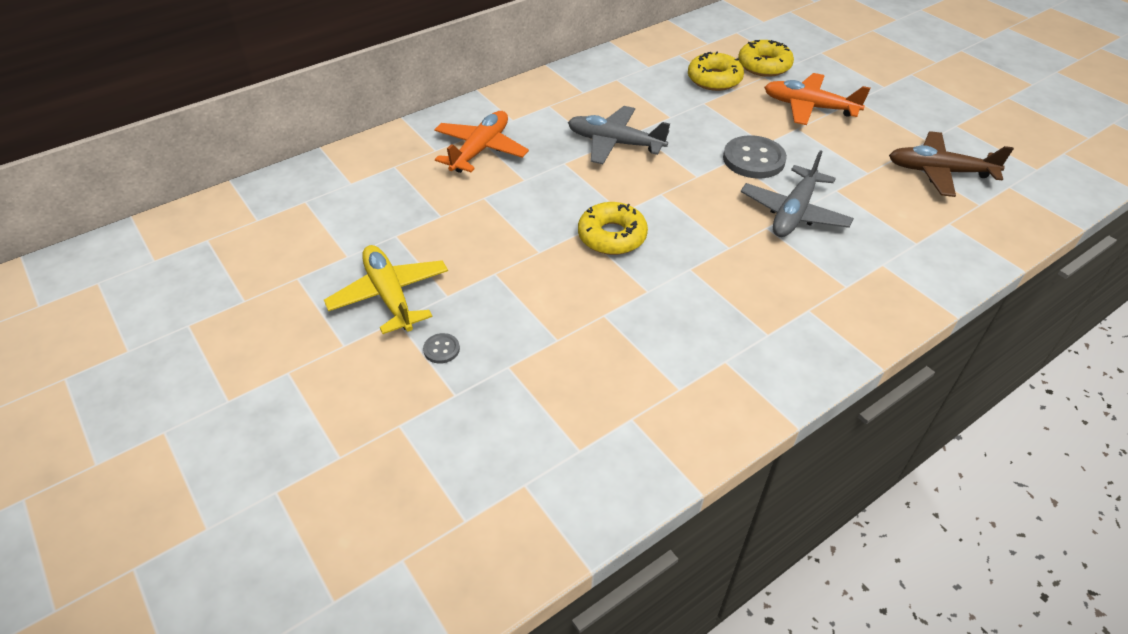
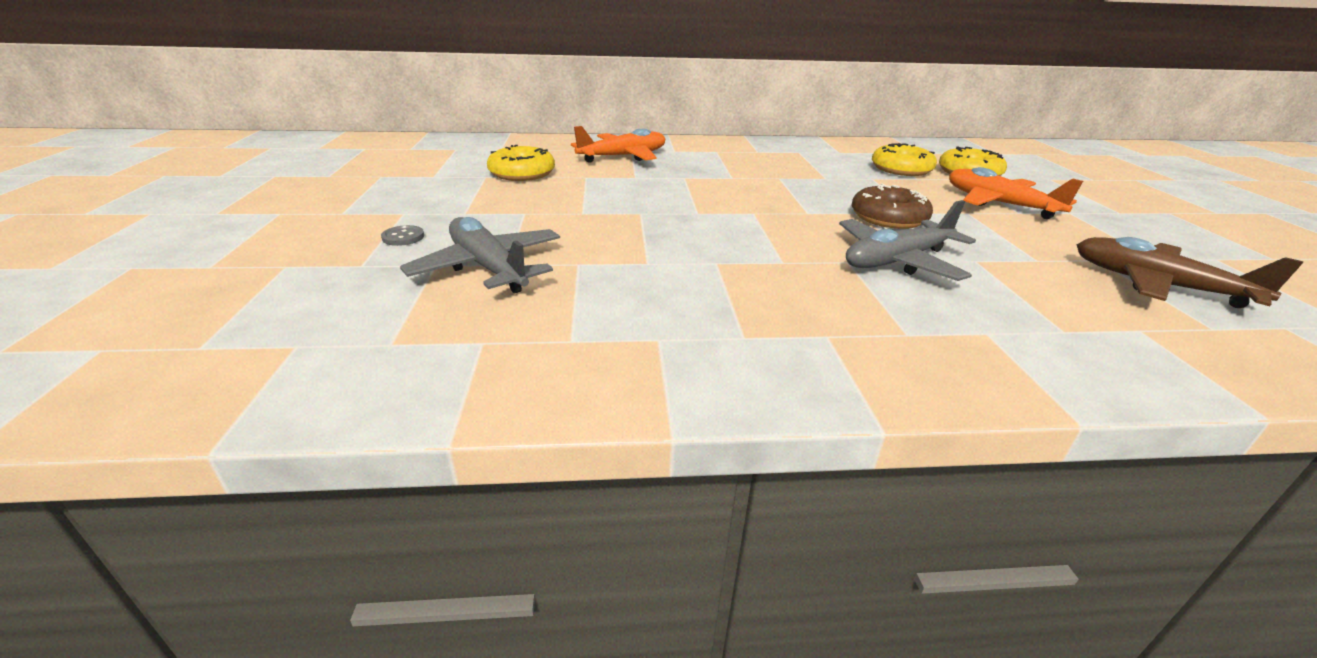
camera: 30 degrees right, 15 degrees down
(389, 295) = (423, 200): yellow plane -> none
(612, 236) = (664, 222): yellow donut -> yellow donut (522, 173)
(614, 143) = (748, 178): grey plane -> grey plane (488, 267)
(753, 159) = (888, 218): grey button -> brown donut

